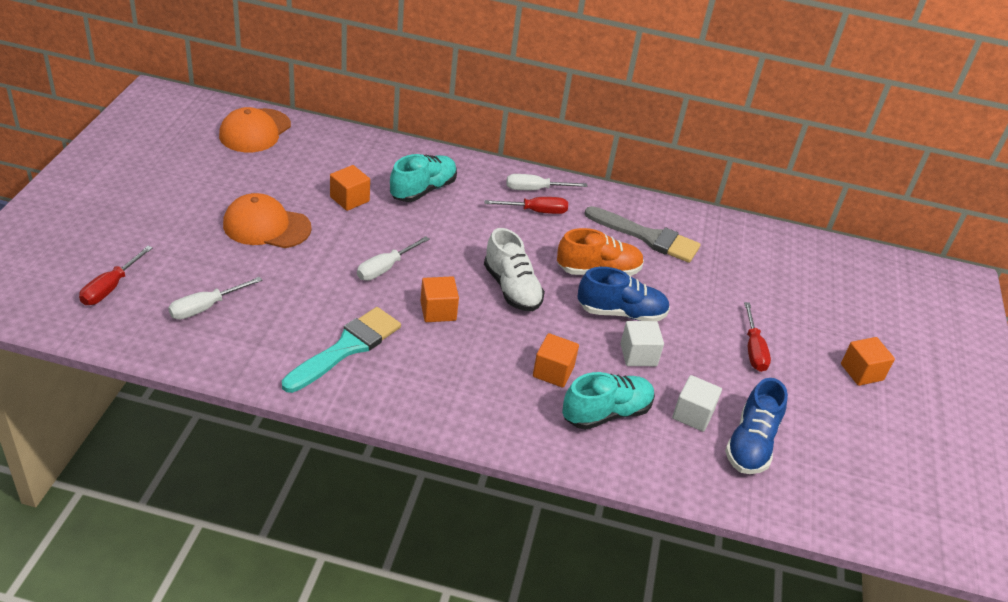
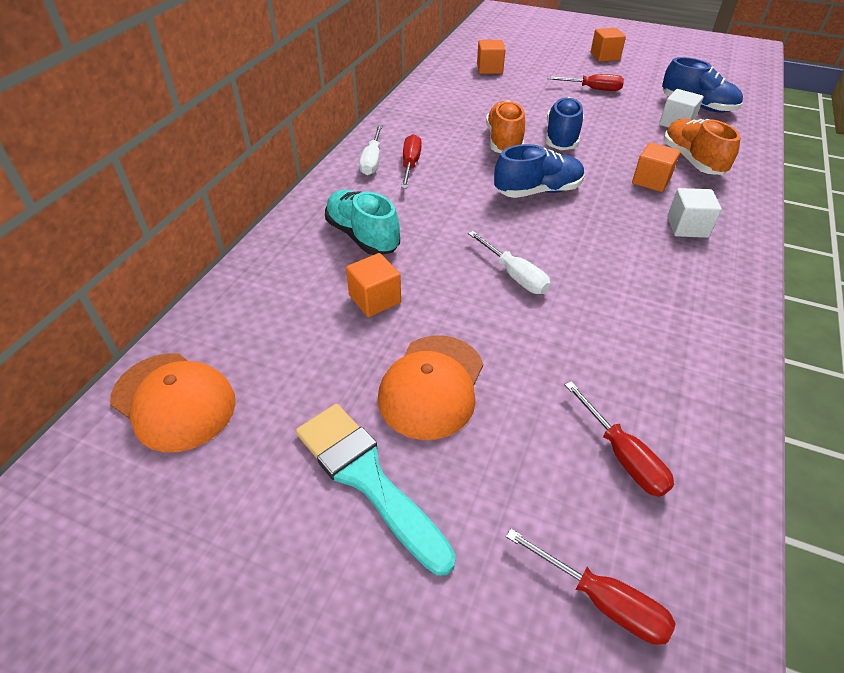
camera: 75 degrees left, 5 degrees up
(205, 307) = (622, 455): white screwdriver -> red screwdriver
(347, 348) = (661, 313): turquoise brush -> turquoise brush (367, 478)
(438, 311) = (582, 241): orange cube -> orange cube (489, 69)
(512, 289) = (537, 191): white shoe -> blue shoe
(606, 413) = (692, 160): turquoise shoe -> orange shoe
(638, 355) = (614, 137): white cube -> white cube (687, 227)
(647, 237) = (453, 112): grey brush -> none

